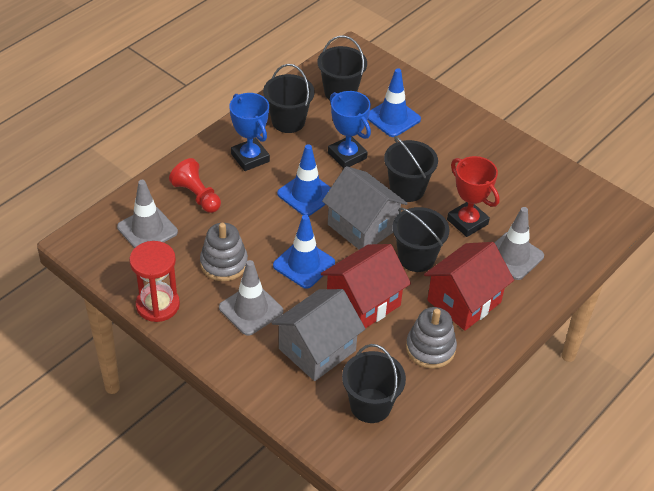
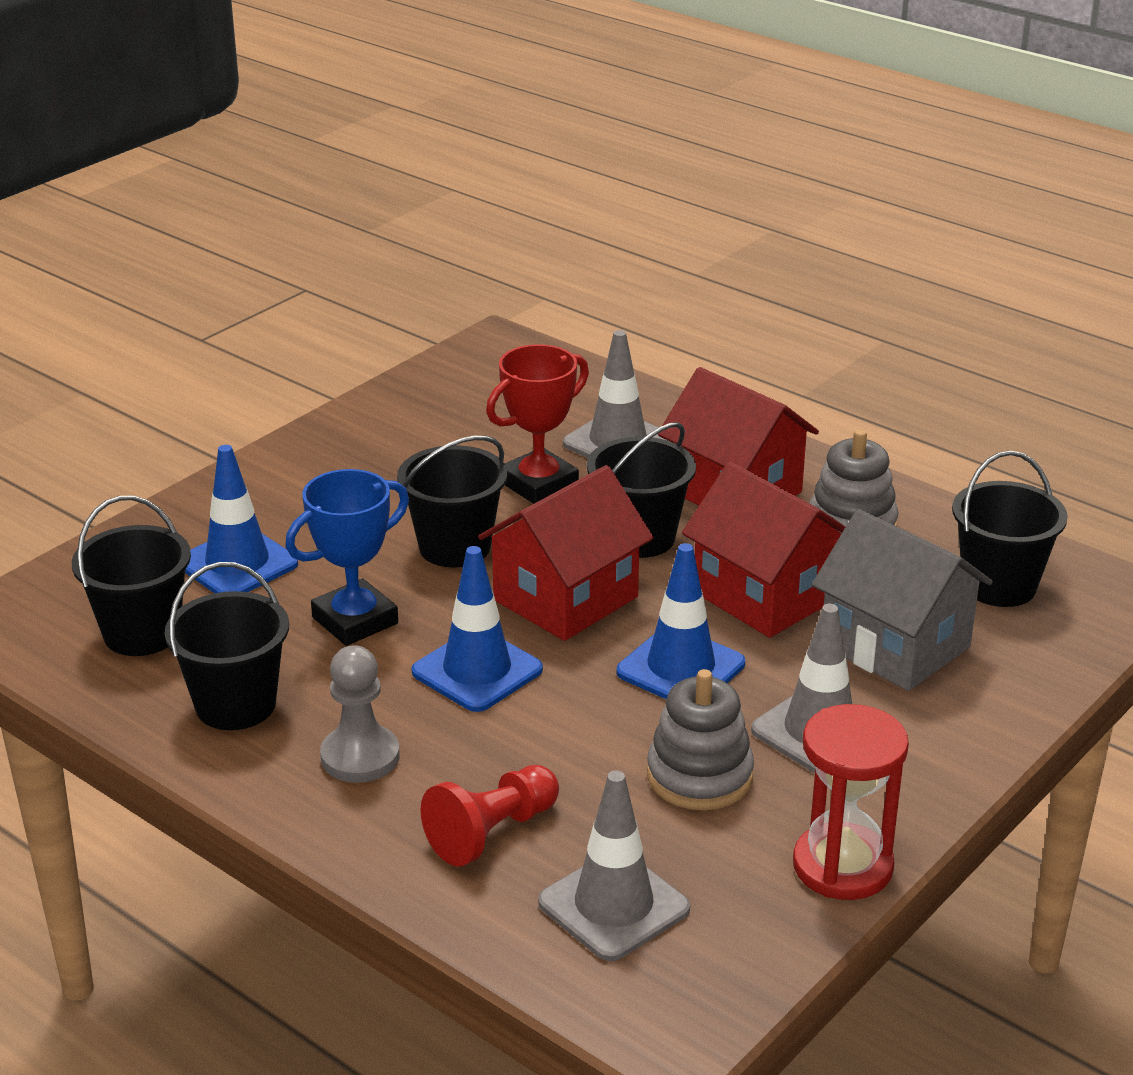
camera: 90 degrees left, 15 degrees down
(250, 158) = (360, 757): blue trophy -> grey pawn
(362, 227) = (565, 598): grey house -> red house

